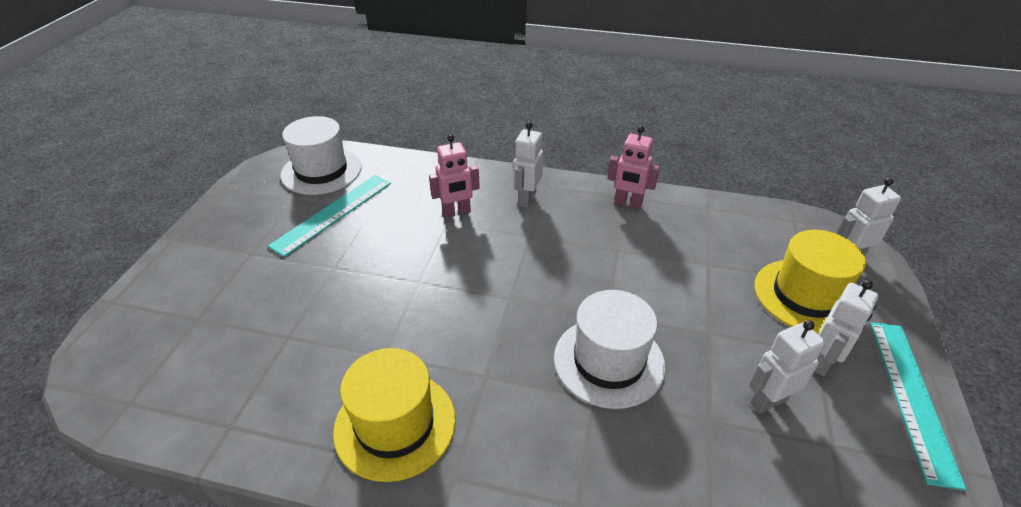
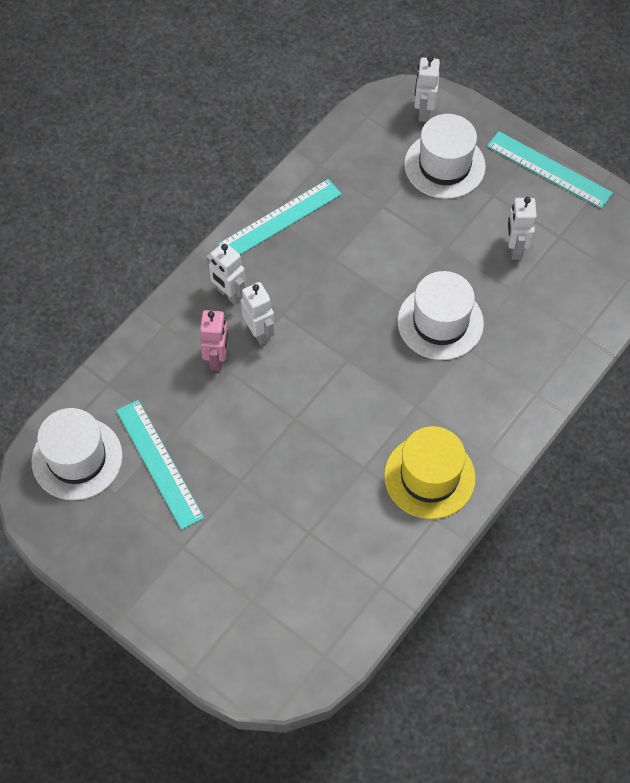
camera: 65 degrees left, 20 degrees up
(628, 203) = (280, 219): pink robot -> turquoise ruler
(805, 295) = (444, 165): yellow hat -> white hat
(822, 362) = (502, 197): white robot -> white robot (259, 333)

